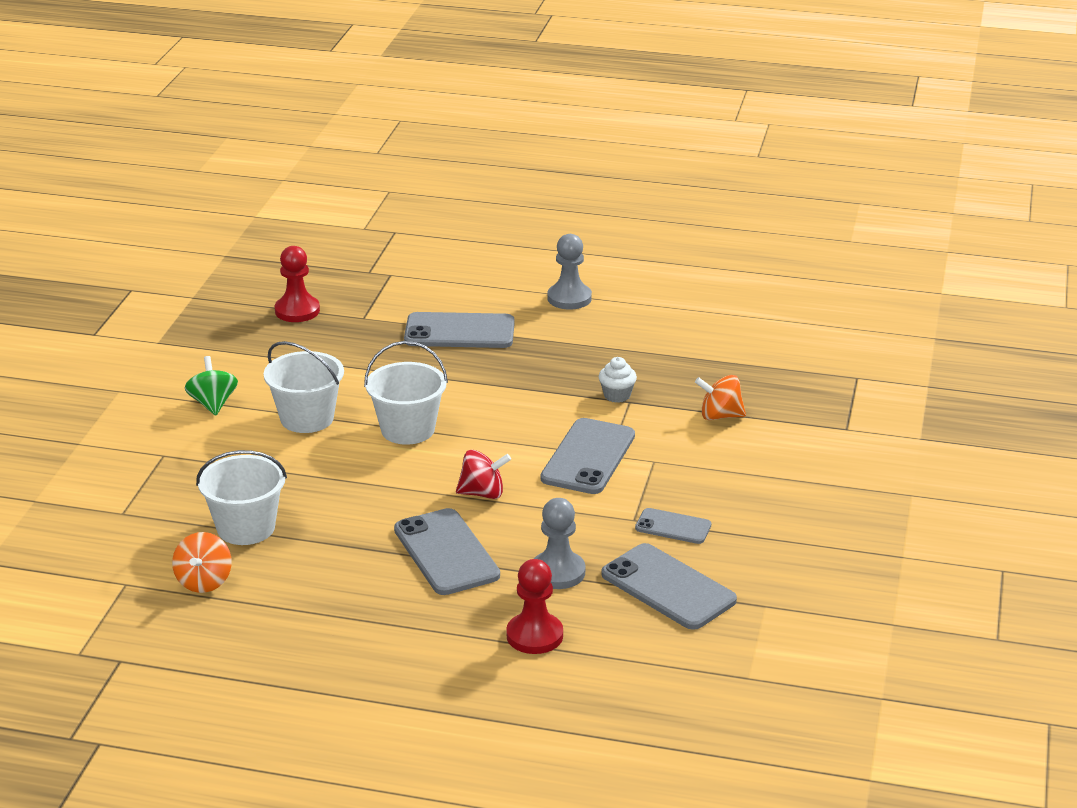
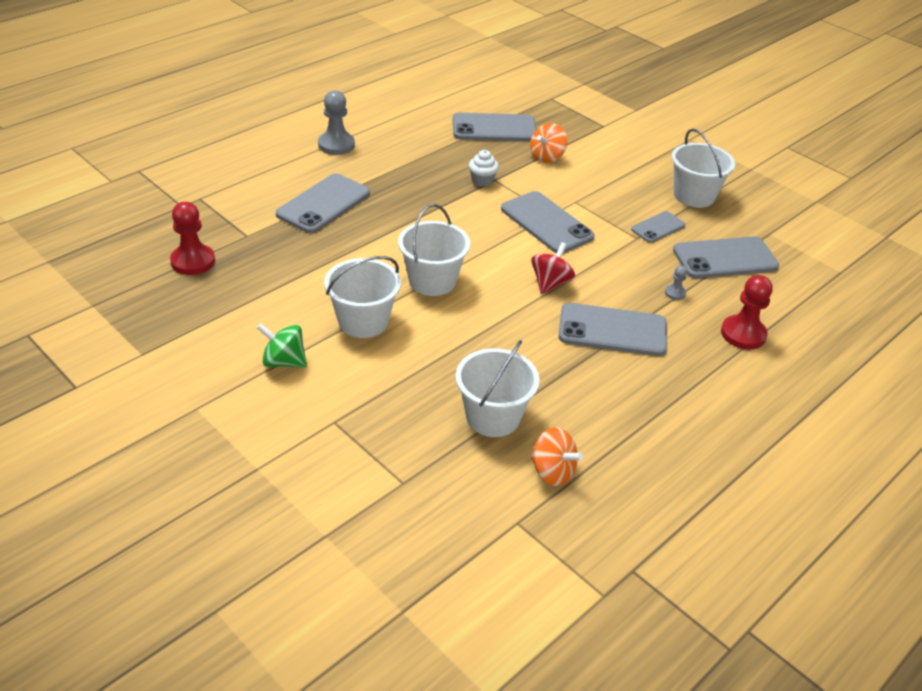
camera: 60 degrees left, 10 degrees up
(558, 572) = (675, 293): grey pawn -> grey pawn, size x0.49
(732, 366) = (494, 128): none -> grey phone
(775, 532) = (694, 196): none -> white bucket

